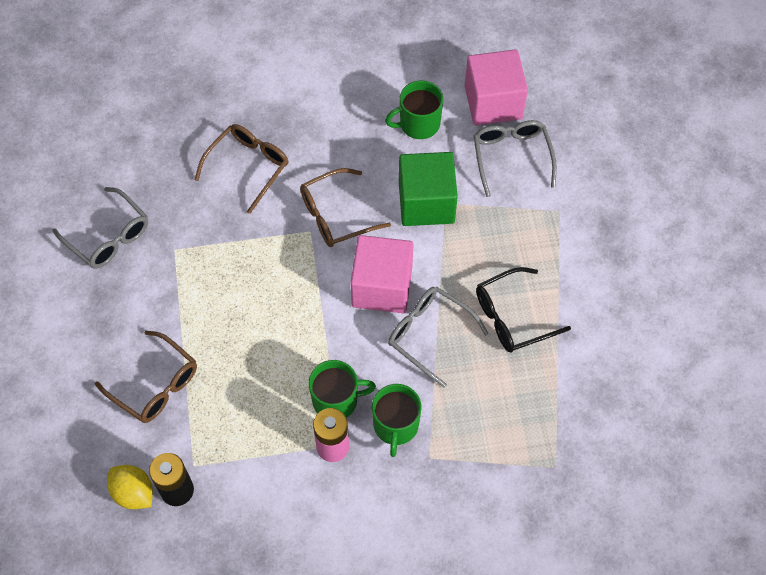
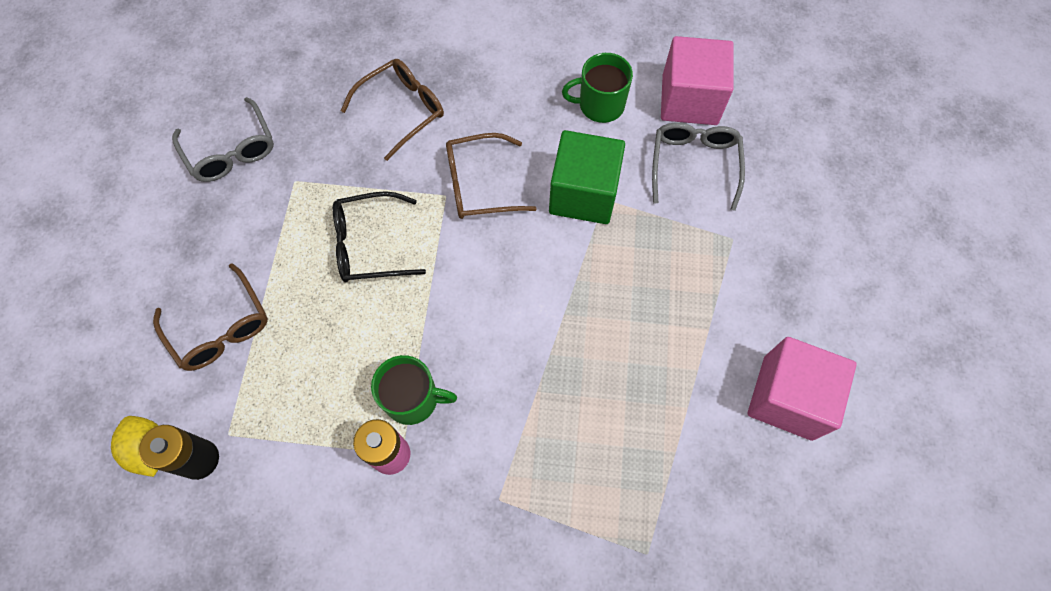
camera: 15 degrees right, 5 degrees up
(382, 287) = (505, 278): pink cube -> pink cube (787, 397)
(395, 426) = (471, 448): green mug -> none
(429, 334) = (542, 347): grey glasses -> none
(512, 317) = (644, 351): black glasses -> black glasses (369, 245)

